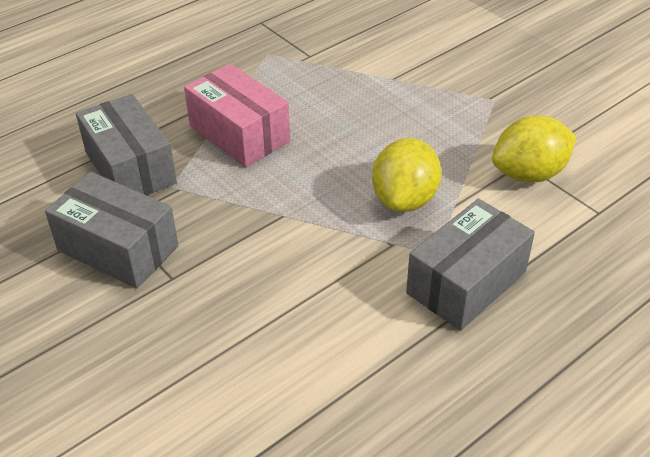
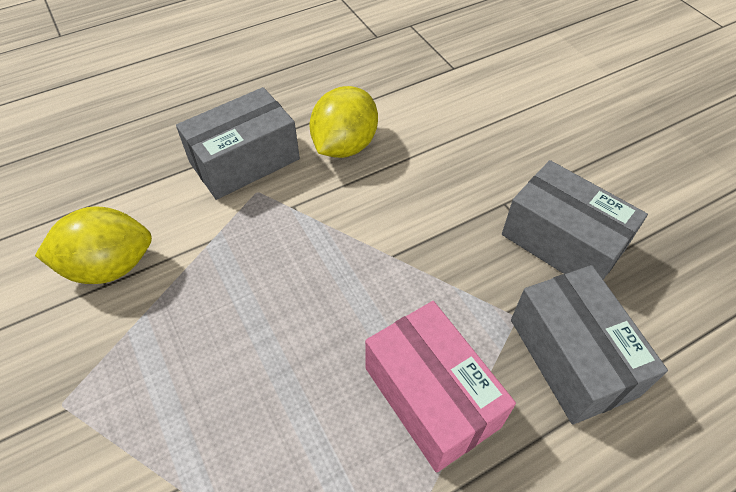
camera: 170 degrees left, 10 degrees up
(404, 199) = (259, 254): yellow lemon -> yellow lemon (344, 145)

